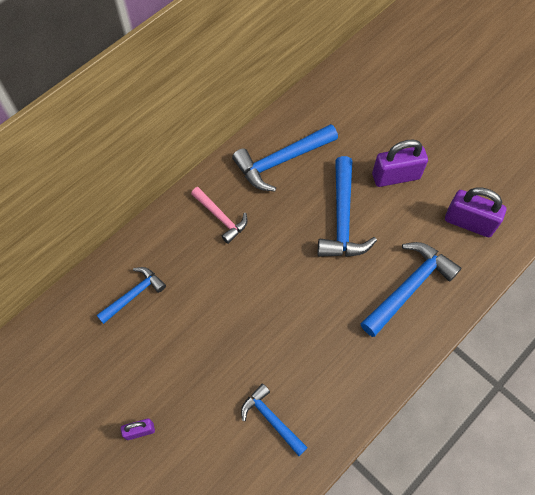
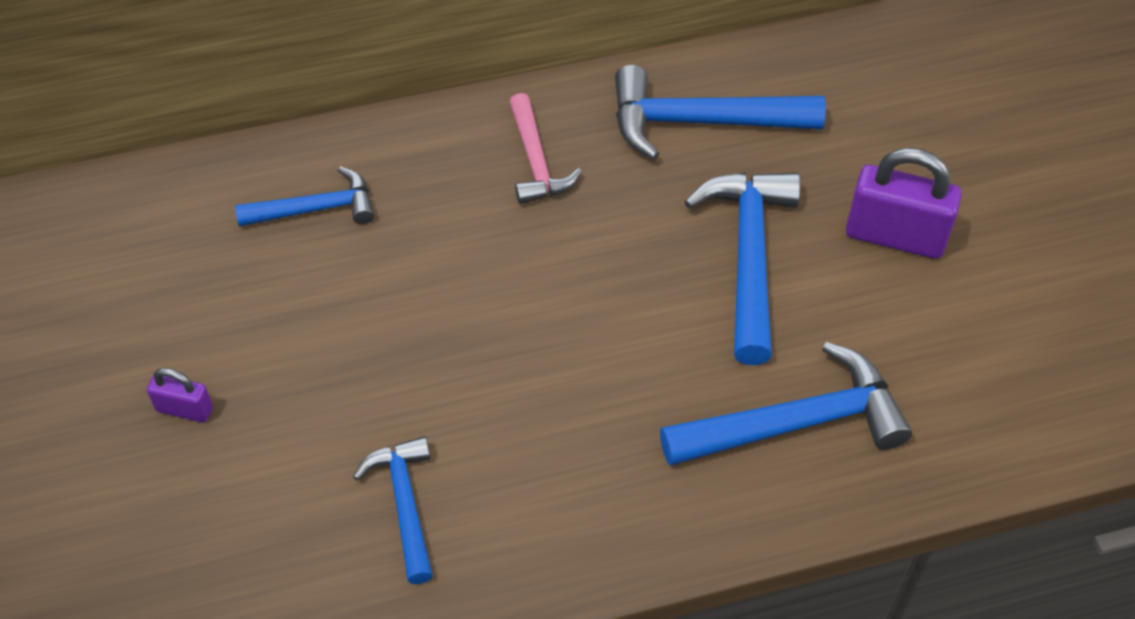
camera: 30 degrees right, 10 degrees down
(342, 218) = (748, 258): blue hammer -> blue hammer turned 150 degrees clockwise
(469, 223) = (986, 374): purple padlock -> none

